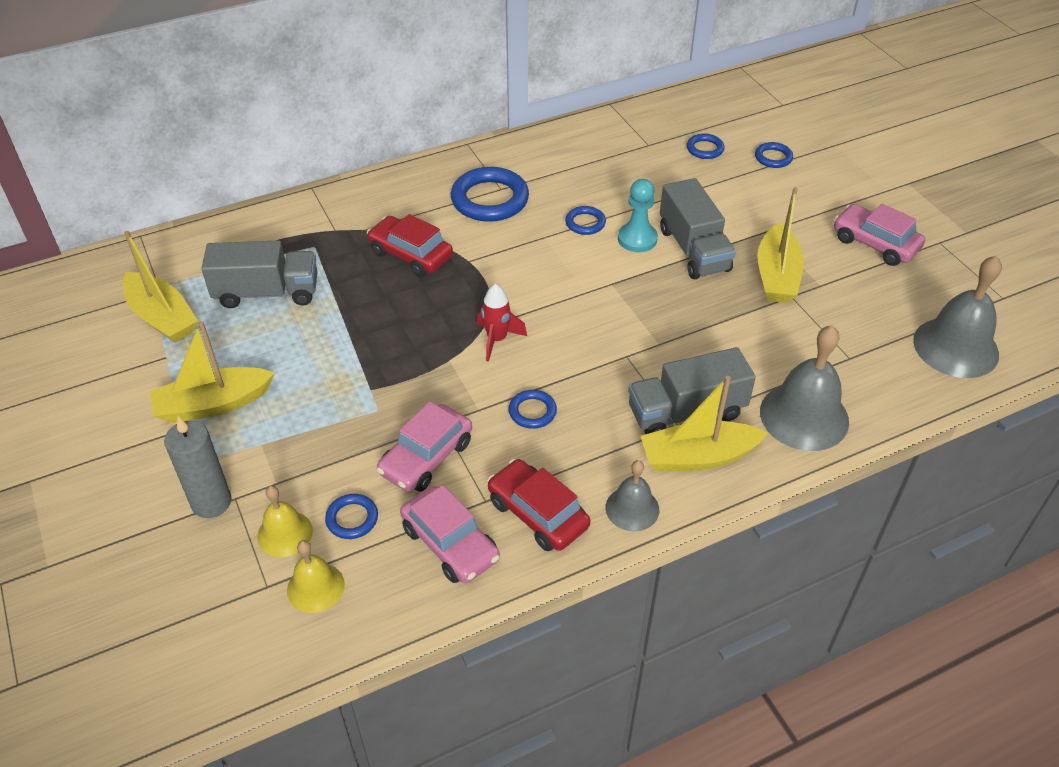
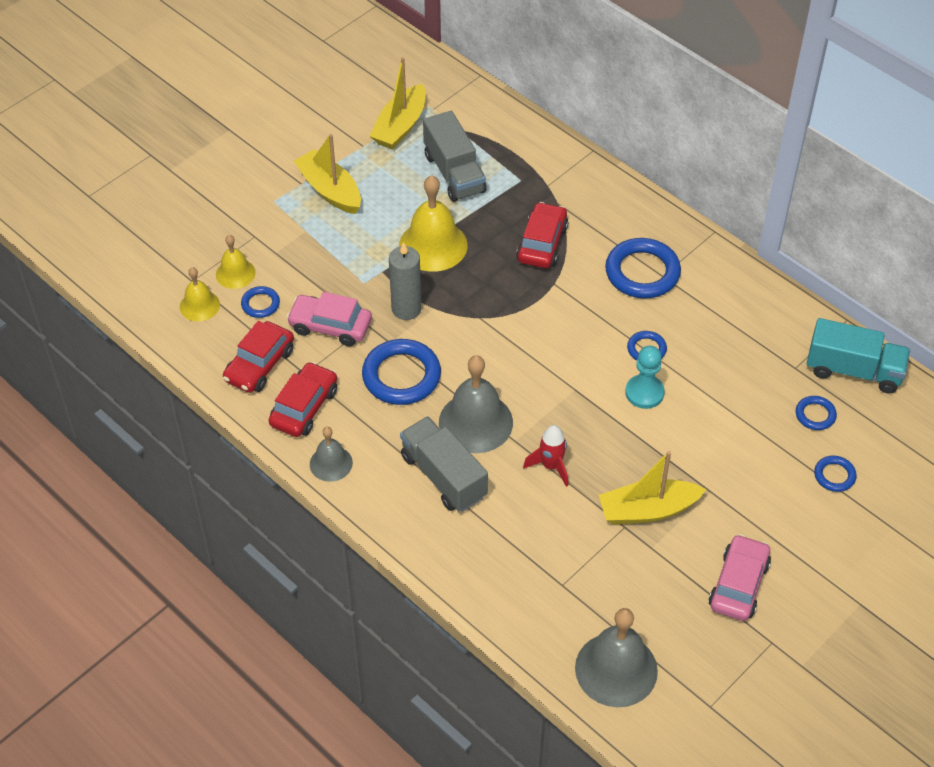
camera: 70 degrees right, 5 degrees up
(211, 502) = (246, 225): grey candle -> grey candle (406, 309)
(359, 336) = (433, 245): none -> yellow bell
(450, 543) = (259, 365): pink car -> red car
(497, 340) = (469, 331): red rocket -> red rocket (551, 466)
(532, 411) = (401, 376): blue ring -> blue ring, size x1.97
(666, 116) = (853, 370): none -> turquoise truck
(693, 249) = (651, 438): grey truck -> none
(698, 457) = (399, 494): yellow boat -> none
(804, 416) = (474, 560): grey bell -> grey bell (475, 422)

